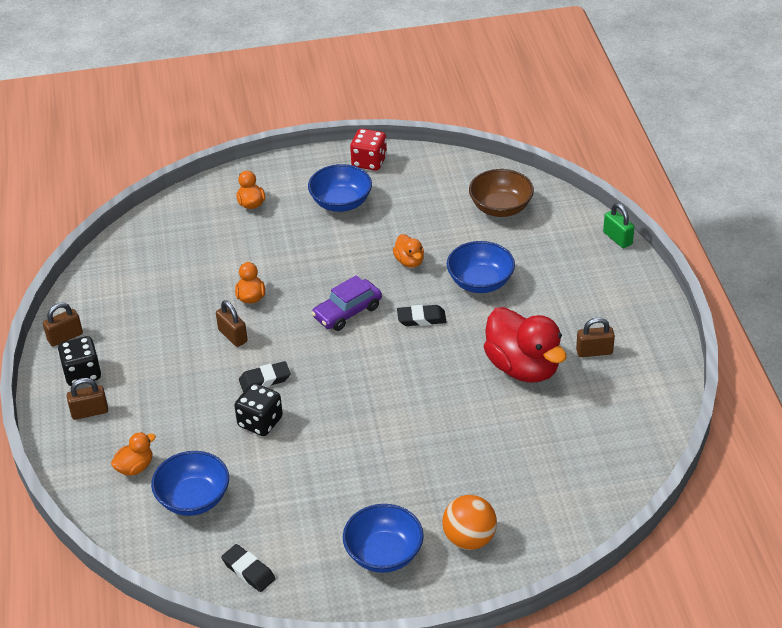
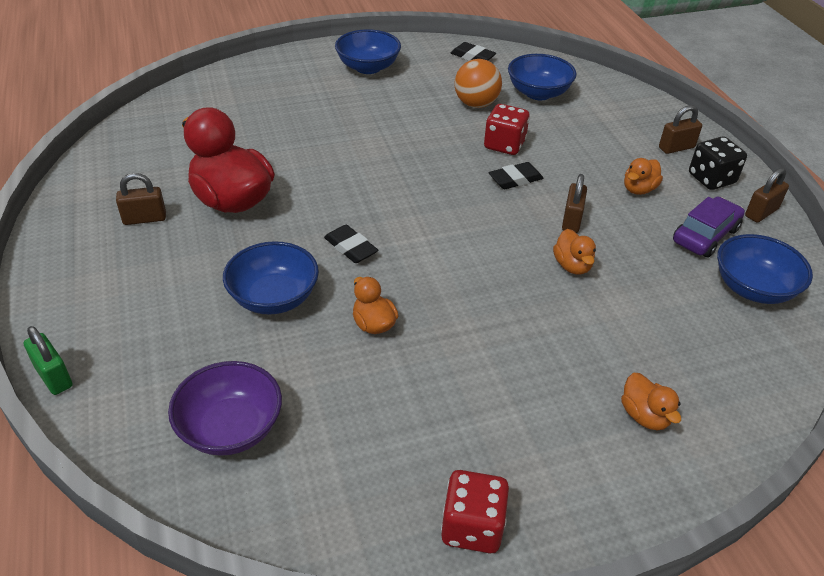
camera: 170 degrees right, 0 degrees up
(135, 467) = (602, 111): orange duck -> orange duck (639, 189)
(233, 336) = (571, 220): brown padlock -> brown padlock turned 60 degrees clockwise
(260, 422) = (504, 145): black dice -> red dice
(341, 202) = (499, 425): blue bowl -> blue bowl (753, 288)
(347, 312) = (444, 252): purple car -> purple car (705, 235)
(421, 319) = (351, 248): black eraser -> black eraser turned 60 degrees clockwise
(469, 539) = (298, 76): orange ball -> orange ball (476, 104)
(500, 208) = (231, 428): brown bowl -> purple bowl

